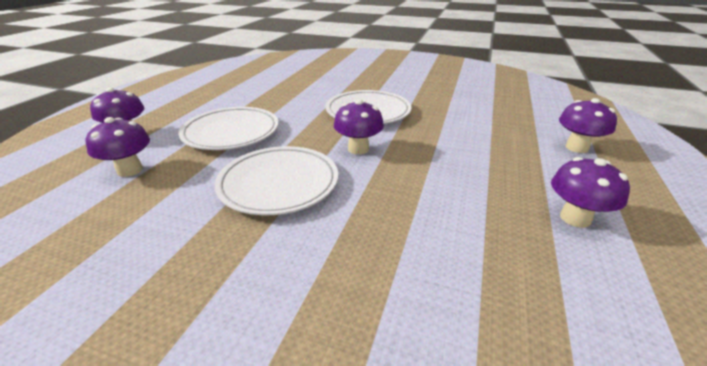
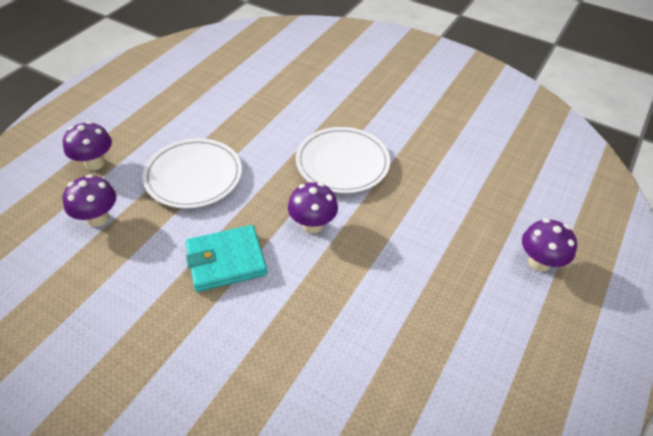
camera: 10 degrees right, 15 degrees up
(279, 183) = (226, 261): white plate -> turquoise wallet
(575, 218) = (474, 354): purple mushroom -> none

